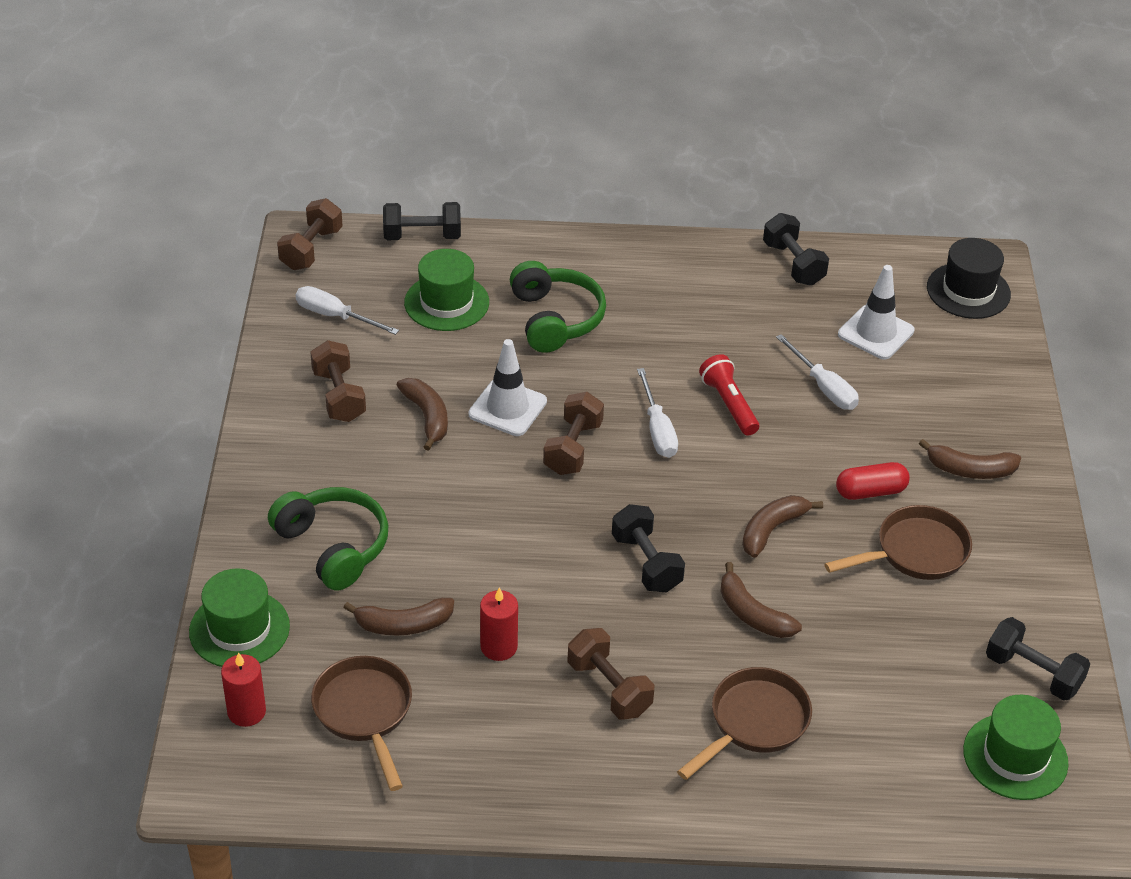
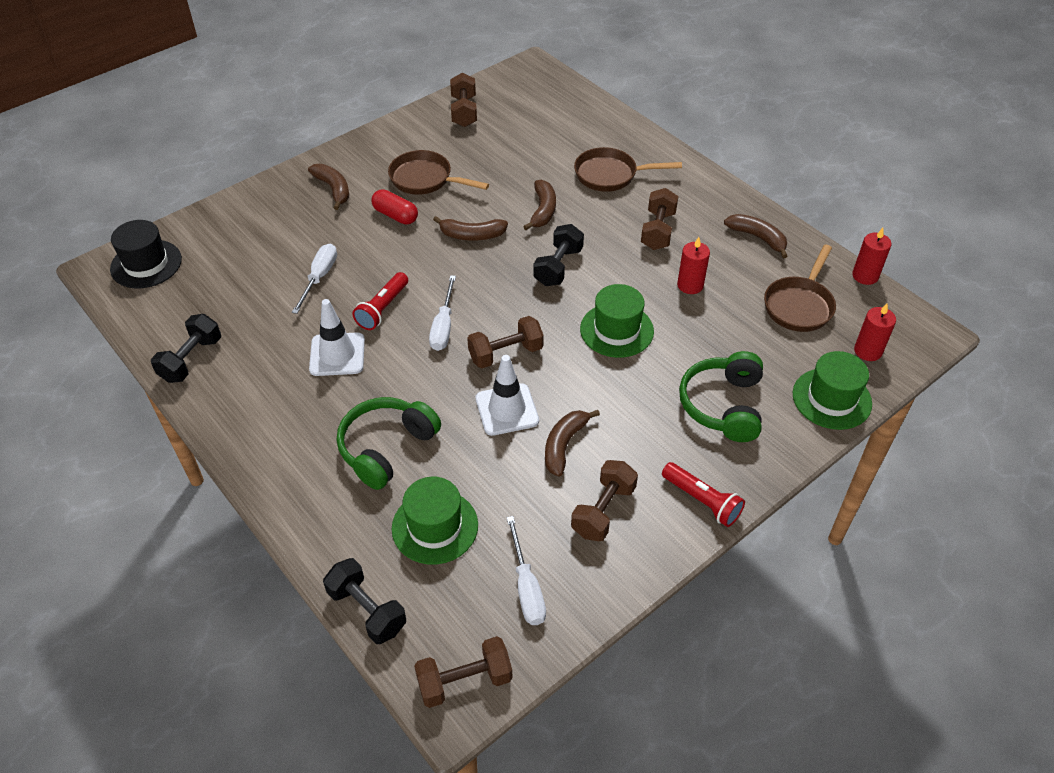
camera: 130 degrees left, 5 degrees up
(269, 457) = (702, 501): none -> red flashlight
(329, 814) = (865, 276): none -> red candle
(403, 625) = (729, 332): brown banana -> brown banana (758, 238)
(657, 429) = (443, 326): white screwdriver -> white screwdriver turned 150 degrees clockwise
(875, 333) = (236, 282): white traffic cone -> white traffic cone (337, 354)
(1015, 757) = (523, 97): green hat -> green hat (616, 330)
(1033, 673) = (464, 112): black dumbbell -> brown dumbbell

